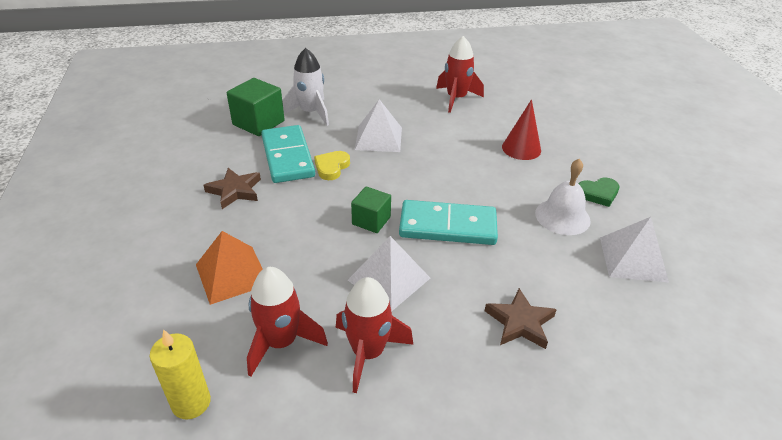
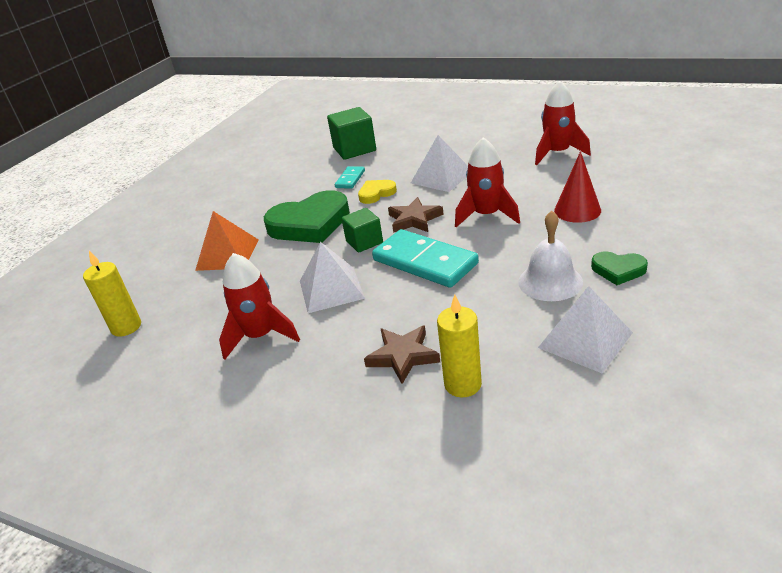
camera: 40 degrees right, 5 degrees down
(235, 191) = (286, 197): brown star -> brown star (414, 219)
(281, 342) = (212, 309): red rocket -> red rocket (486, 215)
(288, 157) = (350, 179): turquoise domino -> turquoise domino, size x0.49
(294, 215) = (310, 224): none -> green heart
(310, 113) = (404, 147): white rocket -> none
(590, 329) = (463, 384): none -> yellow candle

